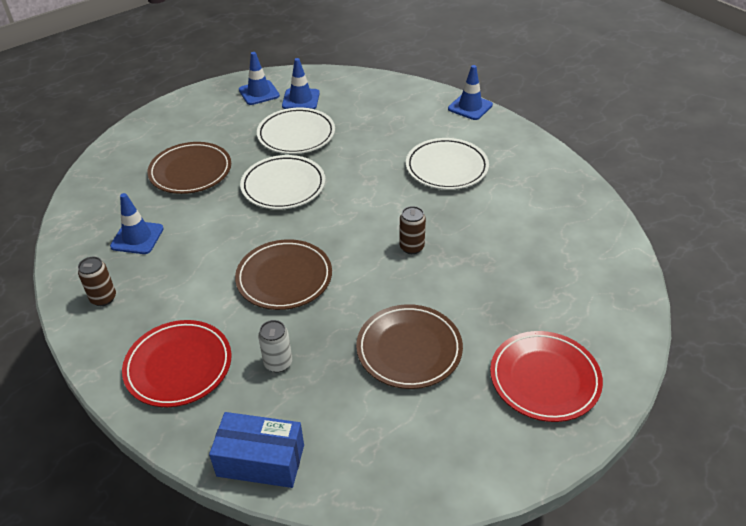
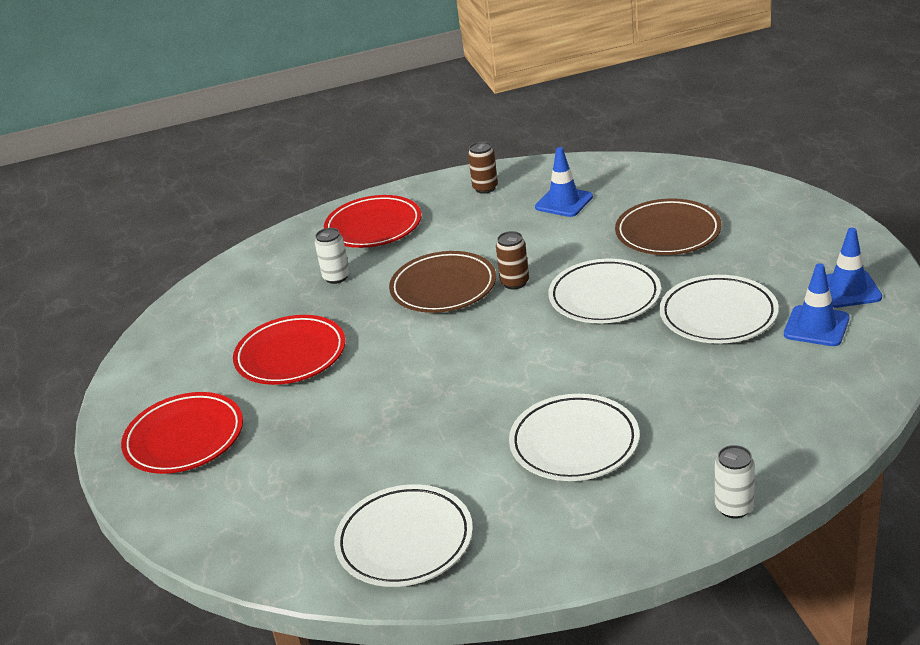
camera: 115 degrees right, 10 degrees down
(261, 460) = (247, 264): blue box -> none
(409, 349) = (291, 355): brown plate -> red plate
(411, 247) = (433, 382): brown can -> brown can (515, 283)
(470, 107) = (734, 507): blue traffic cone -> white can
(567, 214) = (405, 541): none -> white plate

